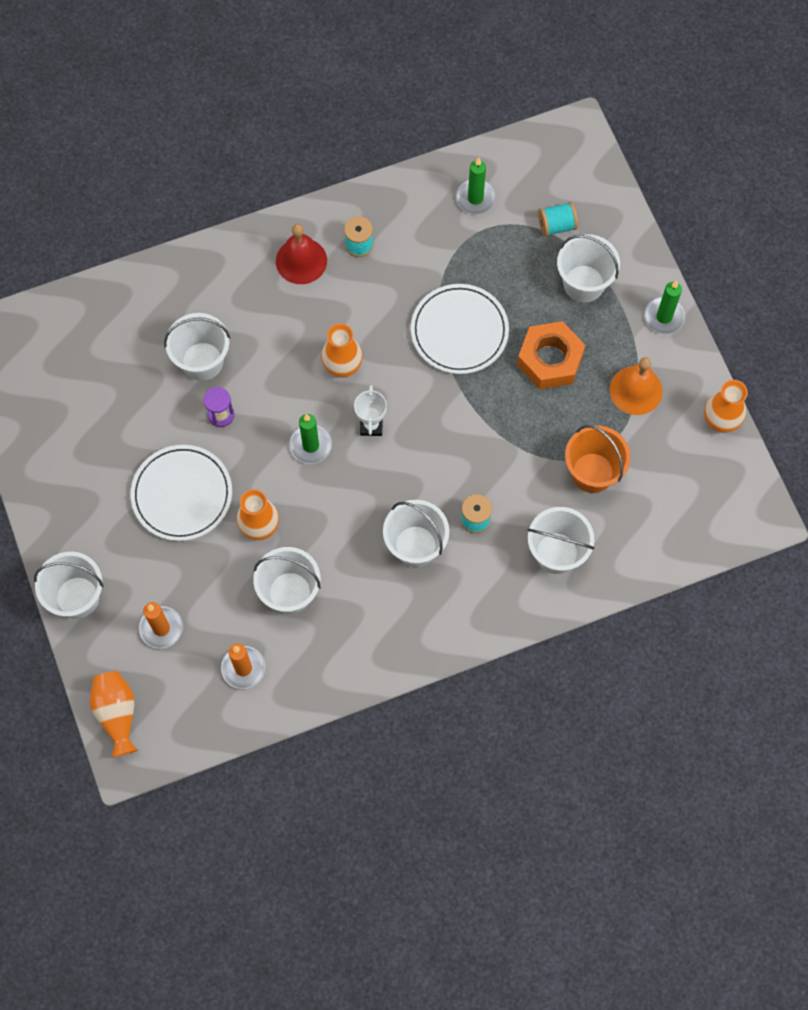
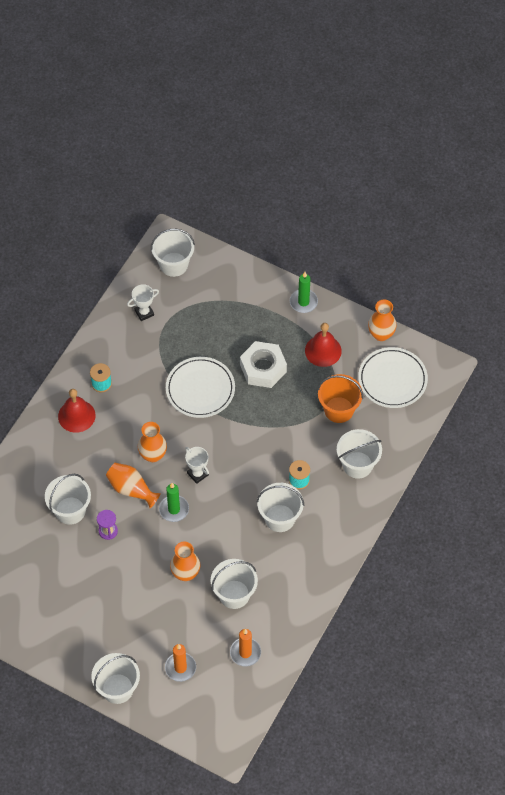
camera: 40 degrees left, 10 degrees down
(117, 714) = (198, 731): orange vase -> orange vase (131, 489)
(182, 494) = (125, 589): white plate -> white plate (392, 379)
(475, 198) = (144, 313): green candle -> white trophy
(549, 360) = (263, 368): orange nut -> white nut
(556, 226) = (202, 295): turquoise spool -> none
(583, 283) = (245, 315): white bucket -> white bucket (173, 264)
(636, 390) = (323, 350): orange bell -> red bell

